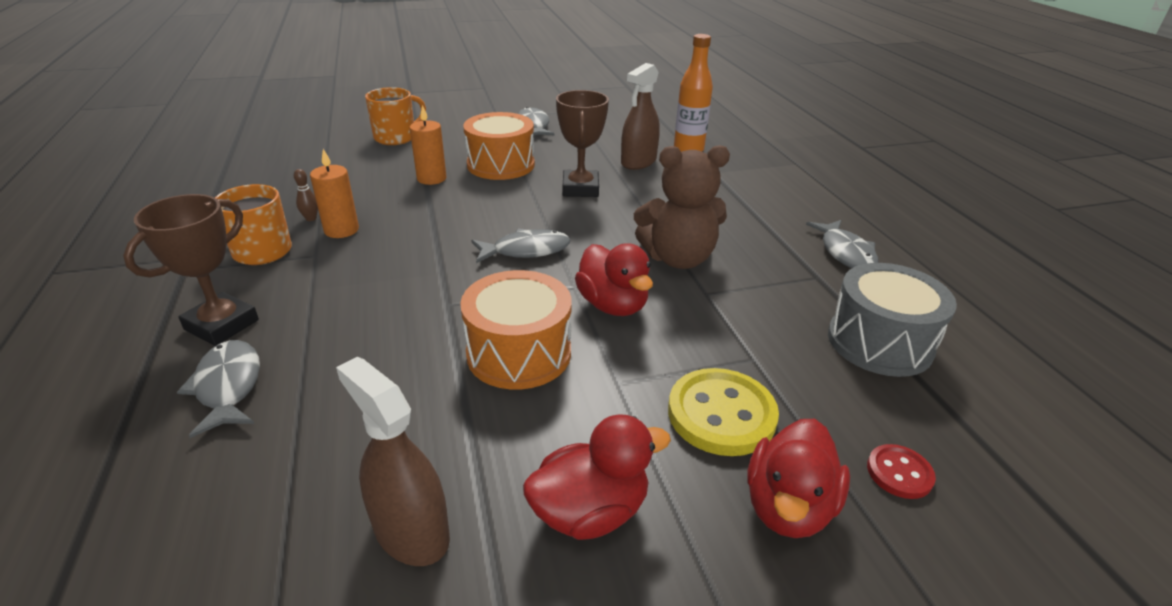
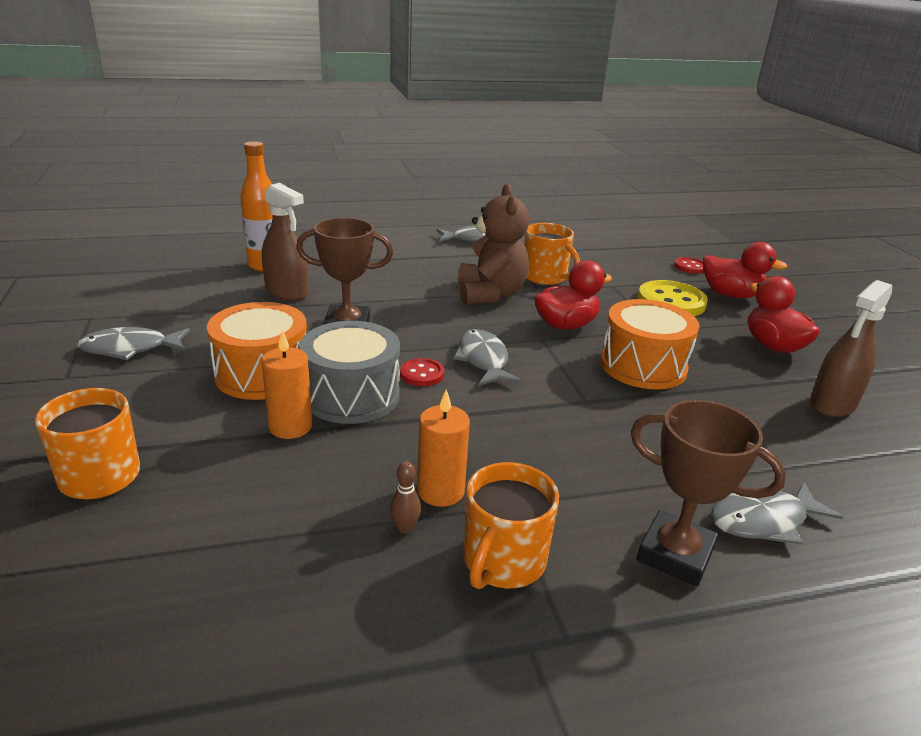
camera: 90 degrees left, 5 degrees down
(500, 221) = (422, 374): none -> red button
(751, 300) = (545, 277): none -> orange mug
(879, 342) = (581, 250): grey drum -> grey drum (351, 395)

